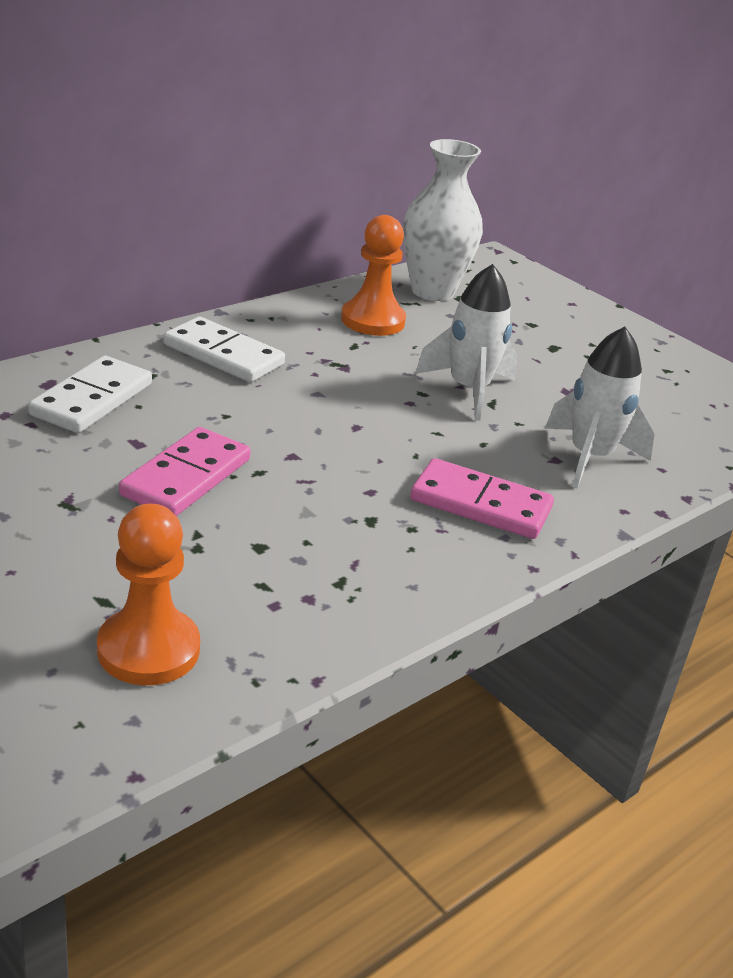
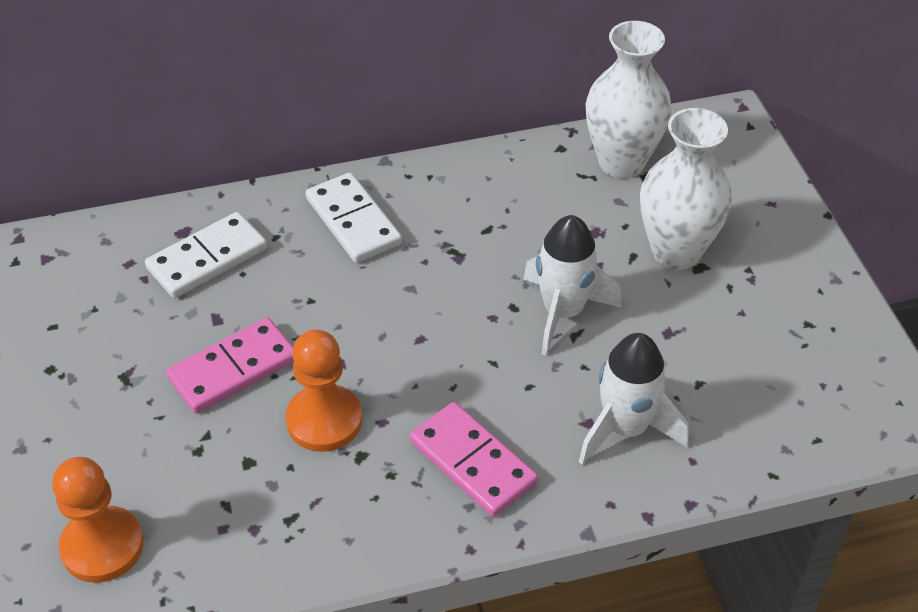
camera: 30 degrees right, 15 degrees up
(373, 320) = (528, 197): orange pawn -> orange pawn (324, 420)
(526, 340) = (676, 252): none -> white vase

